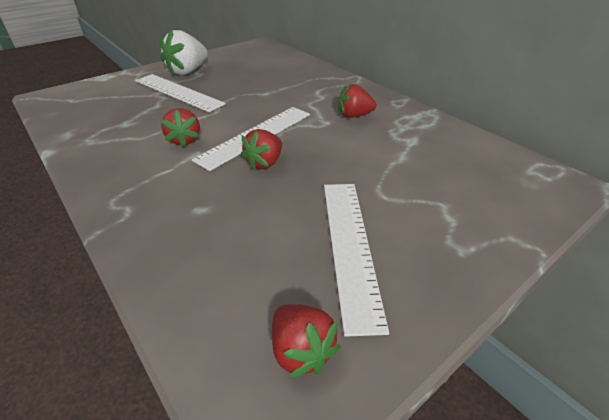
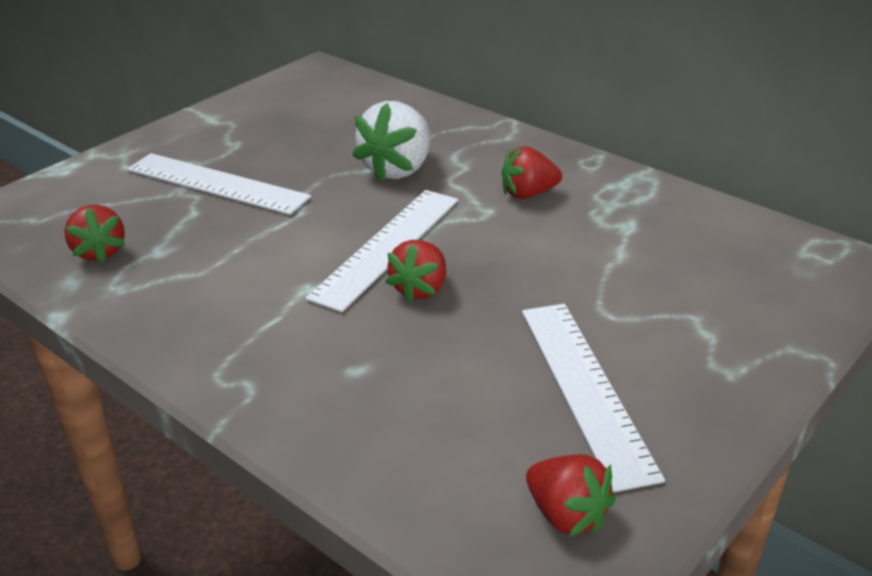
camera: 10 degrees left, 5 degrees down
(184, 140) = (276, 268): red strawberry -> red strawberry (100, 252)
(188, 71) = (211, 141): white strawberry -> white strawberry (398, 169)

